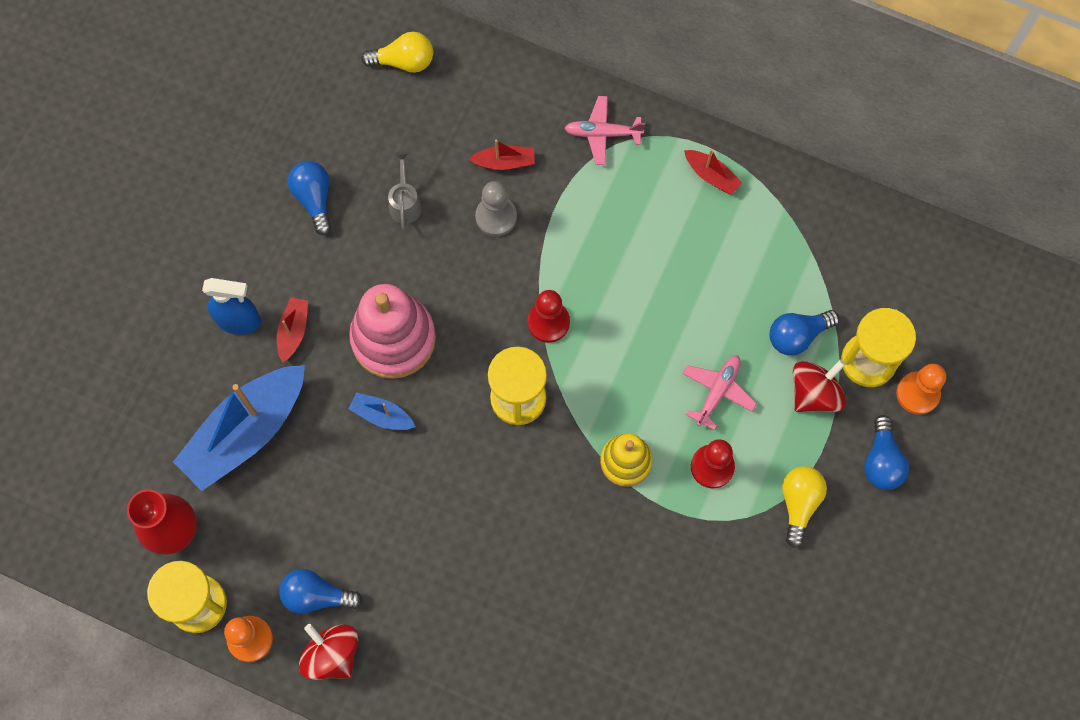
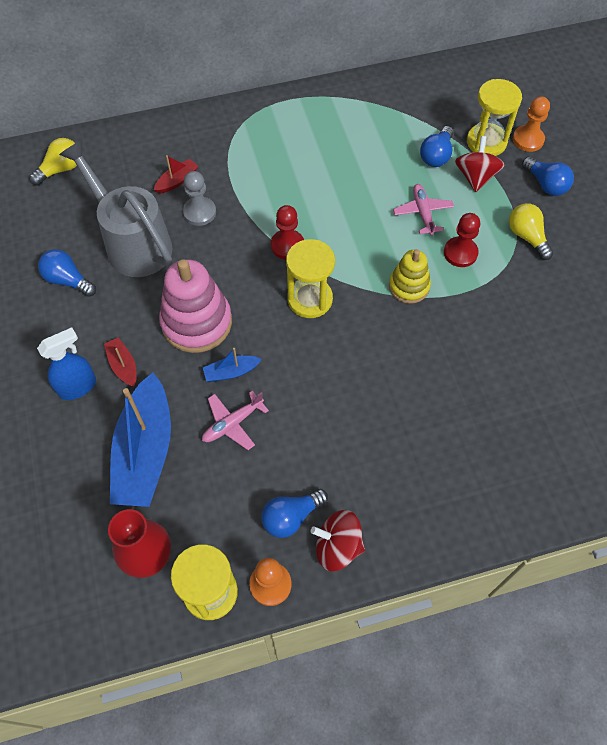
camera: 40 degrees left, 10 degrees down
(405, 203) = (133, 243): grey watering can -> grey watering can, size x2.44
(602, 133) = (223, 130): pink plane -> pink plane (232, 423)
(711, 176) = (308, 111): red boat -> none

